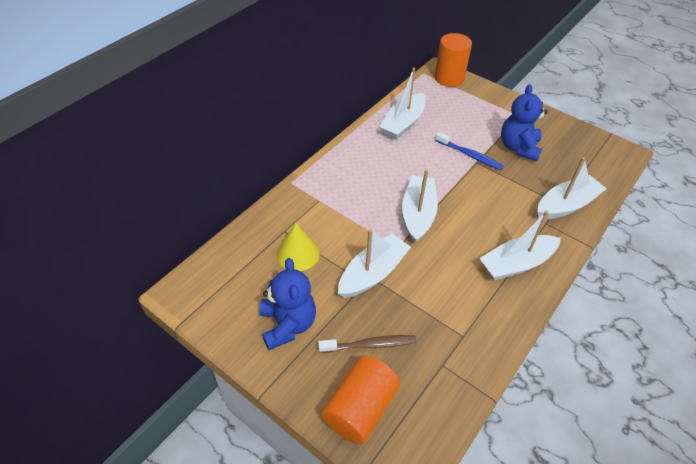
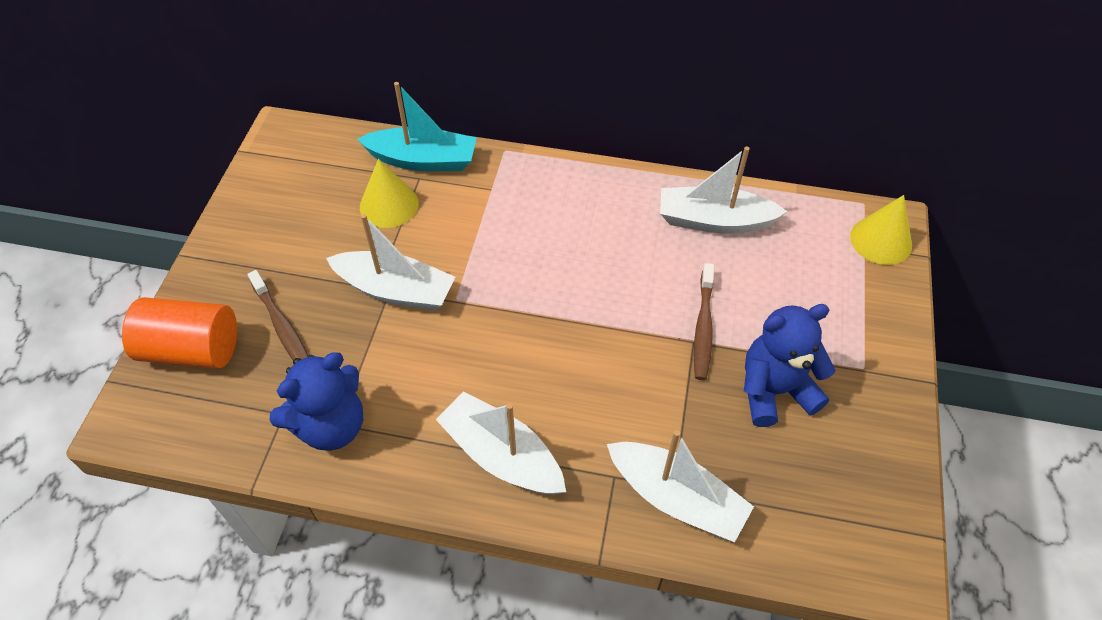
camera: 65 degrees right, 5 degrees up
(270, 223) = (423, 160): none -> turquoise boat
(288, 325) = (279, 239): blue teddy bear -> blue teddy bear (331, 425)
(418, 214) = (530, 303): white boat -> none
(449, 78) = (881, 240): orange cylinder -> yellow cone
(470, 155) = (703, 327): blue toothbrush -> brown toothbrush

